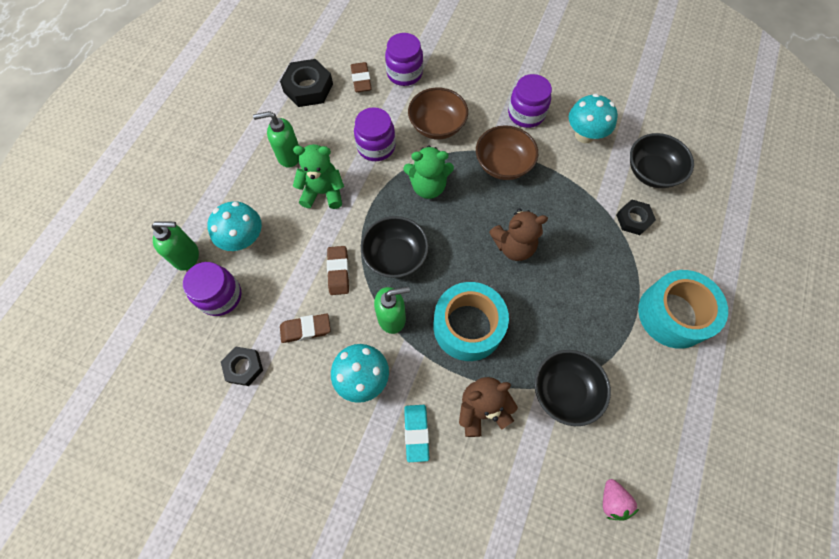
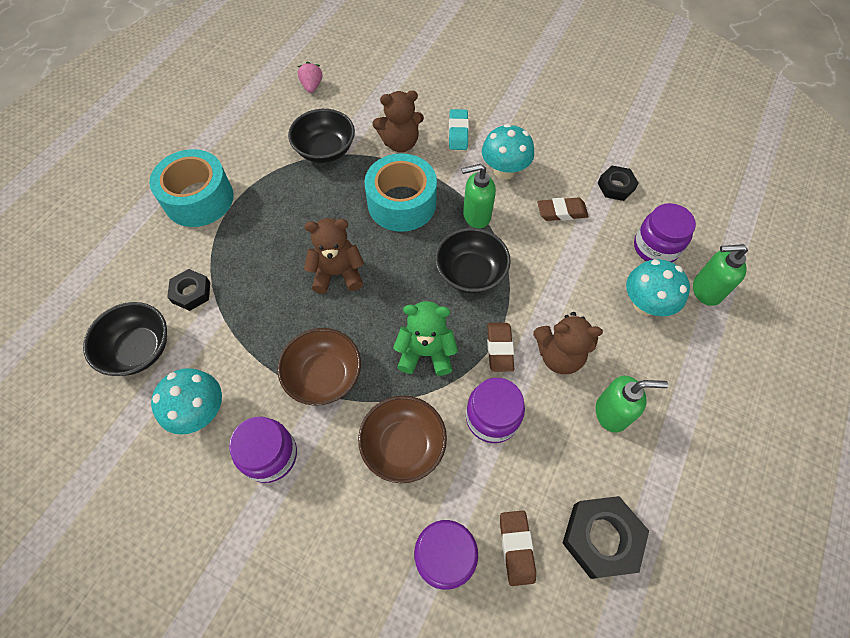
camera: 175 degrees left, 5 degrees down
(323, 192) = (559, 355): green teddy bear -> brown teddy bear
(338, 272) = (533, 262): brown eraser -> brown eraser (499, 348)

